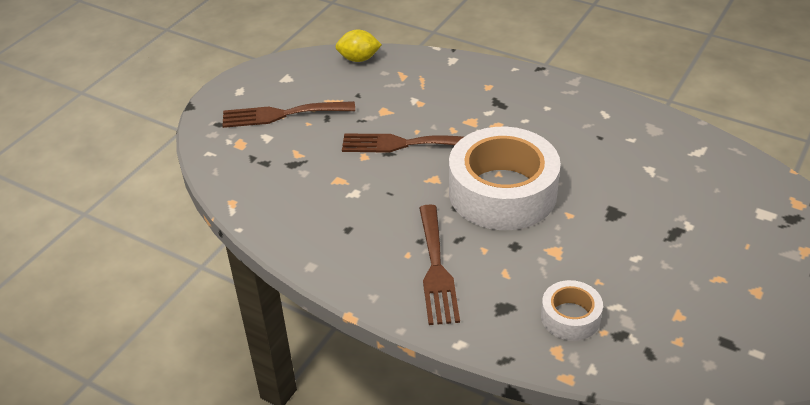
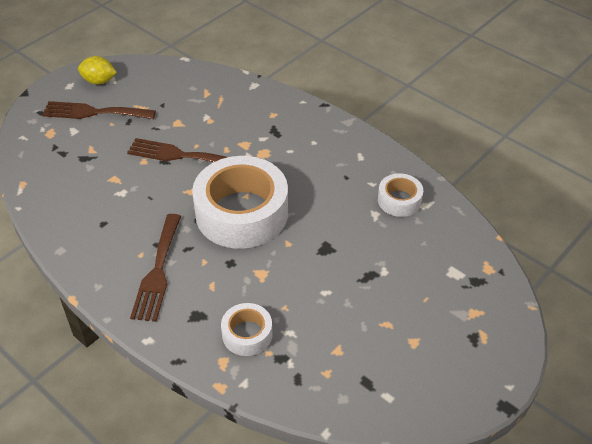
camera: 10 degrees right, 5 degrees up
(359, 59) = (177, 72): yellow lemon -> yellow lemon (99, 81)
(669, 151) = (399, 200): none -> white tape

